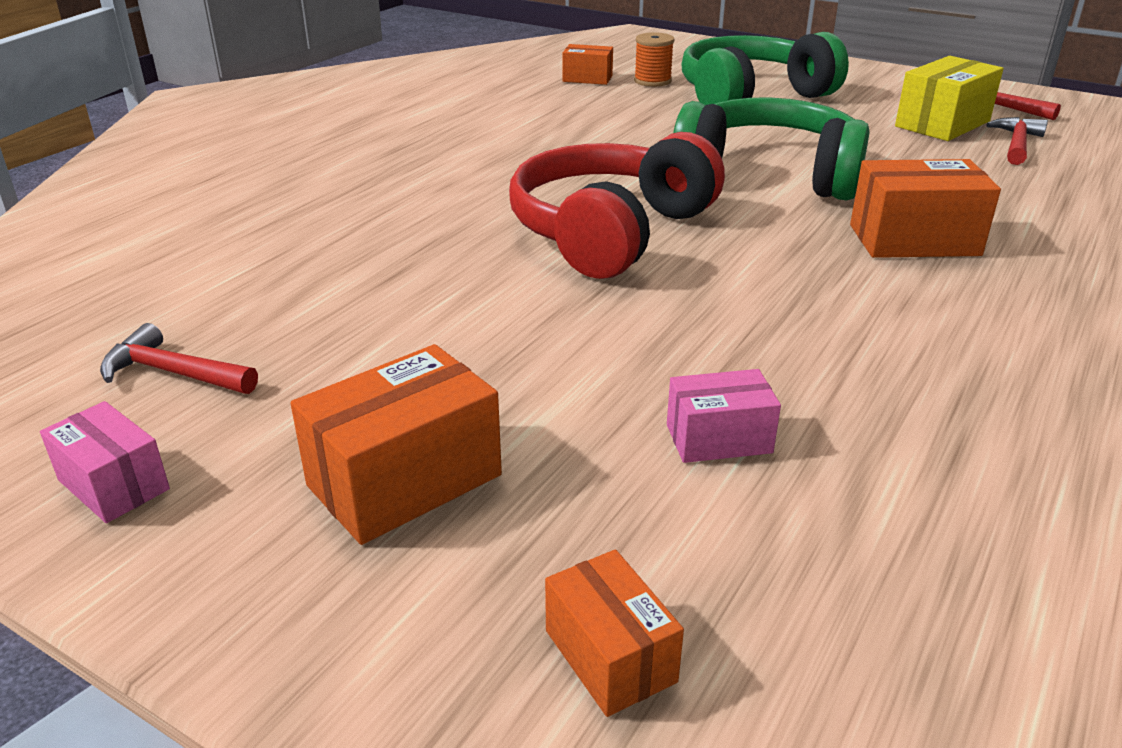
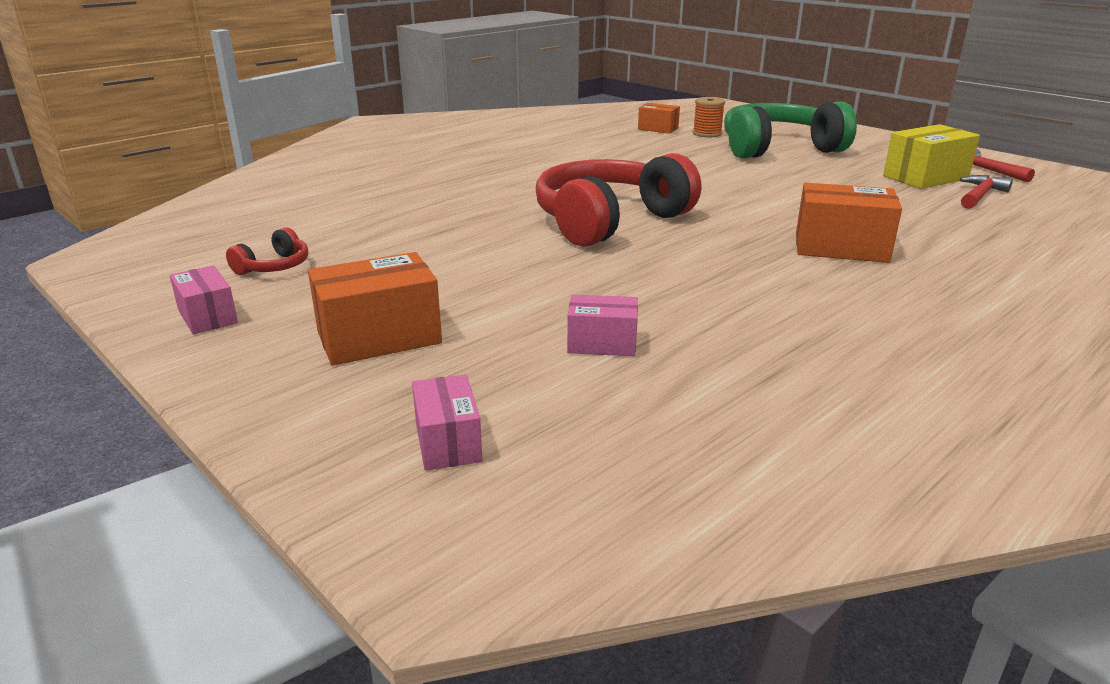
camera: 15 degrees right, 5 degrees down
(173, 373) = (274, 267): red hammer -> red headphones
(610, 656) = (448, 442): orange box -> pink box
(769, 174) = (755, 198): green headphones -> none

